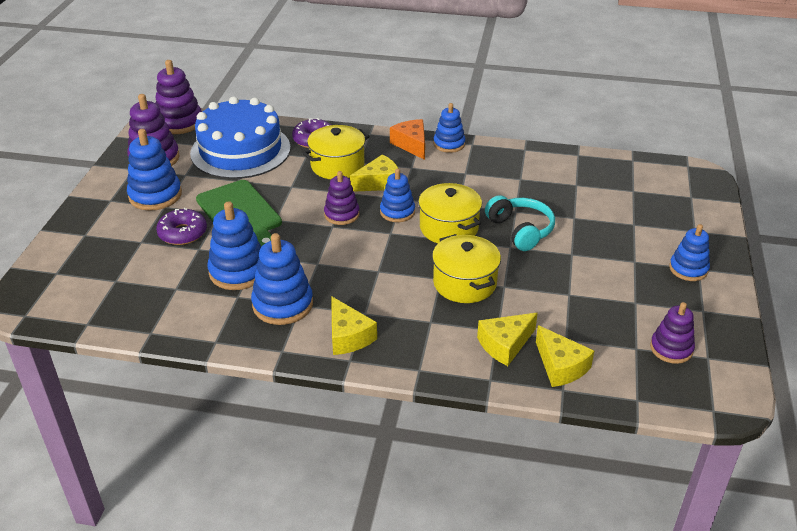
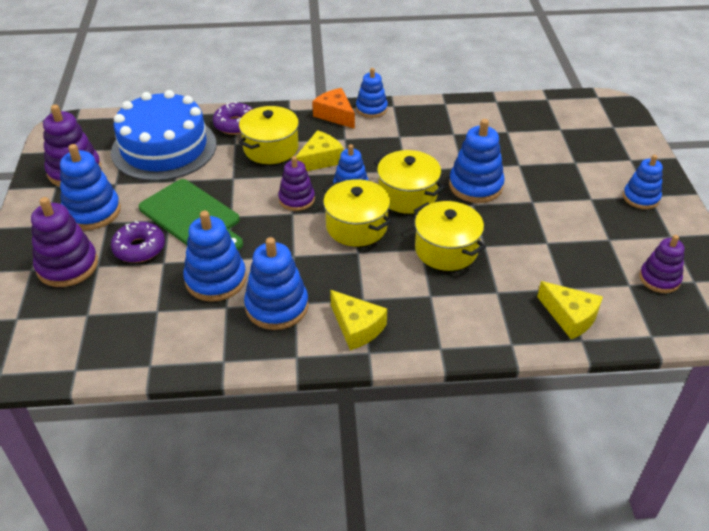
camera: 15 degrees left, 5 degrees up
(179, 122) = (85, 127): purple stacking toy -> purple stacking toy (67, 266)
(387, 248) = (356, 226): none -> yellow pot
(505, 345) = (510, 305): yellow cheese -> none
(520, 230) = (475, 186): turquoise headphones -> blue stacking toy

